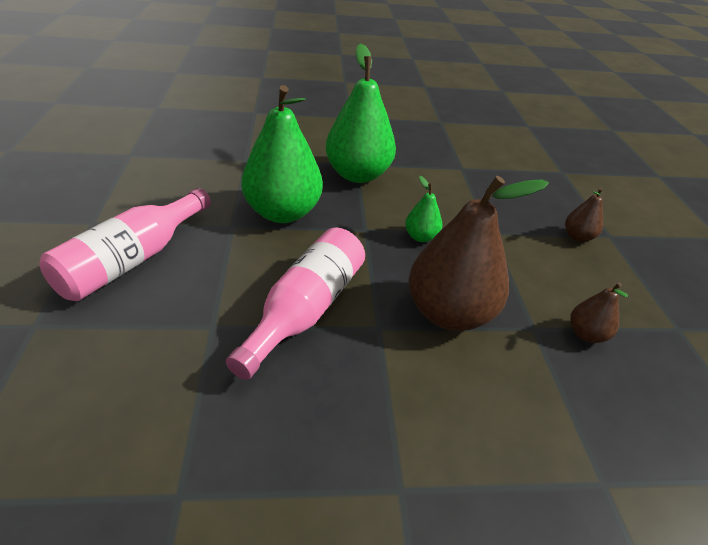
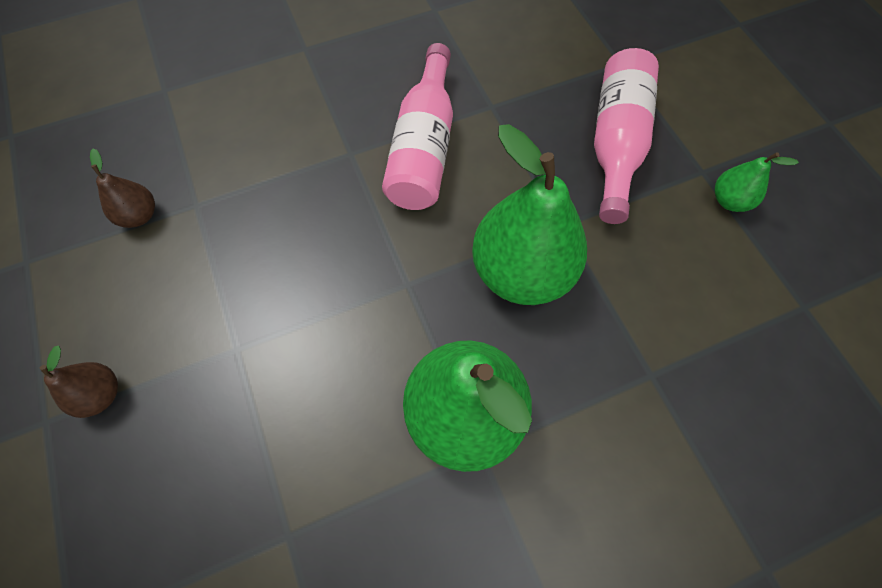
camera: 165 degrees right, 25 degrees up
(421, 237) = (333, 298): green pear -> green pear (729, 200)
(449, 313) = (285, 191): brown pear -> none

